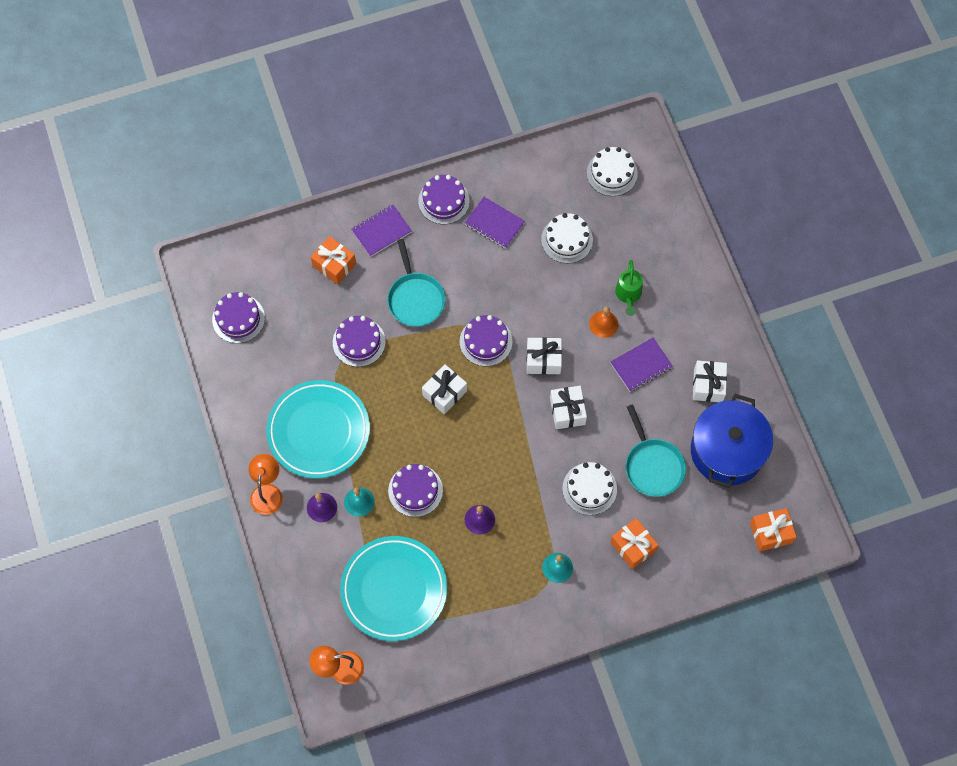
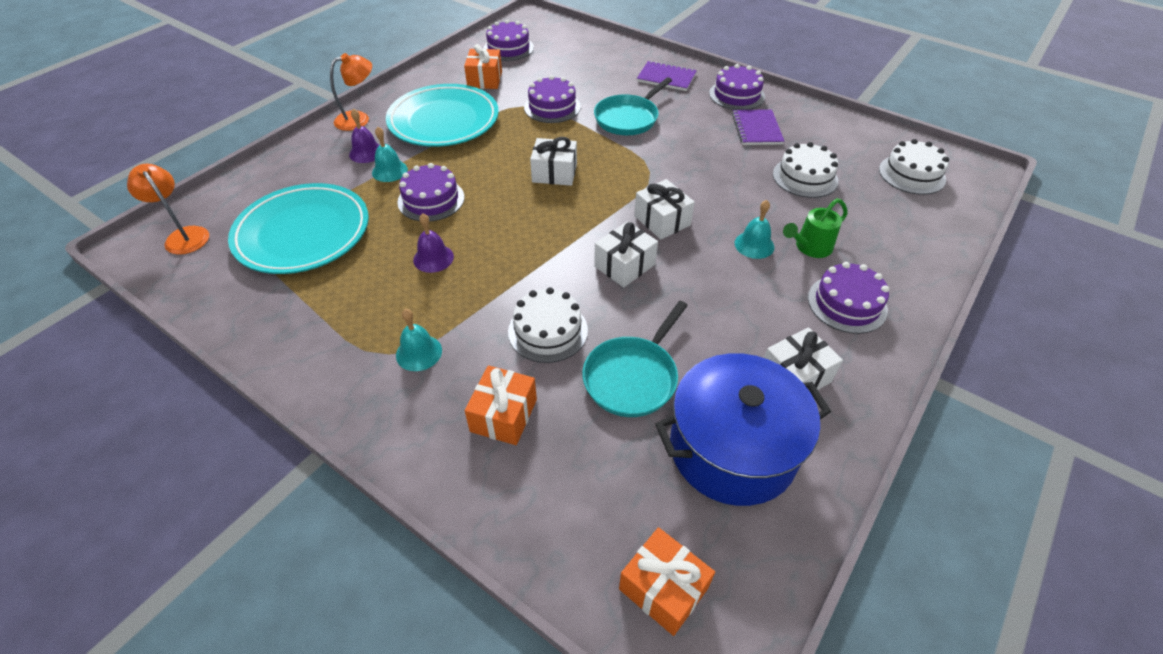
camera: 55 degrees right, 20 degrees down
(334, 265) = (607, 69): orange gift -> orange gift (485, 80)
(486, 341) = (636, 174): purple cake -> purple cake (847, 304)
(603, 324) = (754, 245): orange bell -> turquoise bell
(641, 365) = (745, 299): purple notebook -> none

